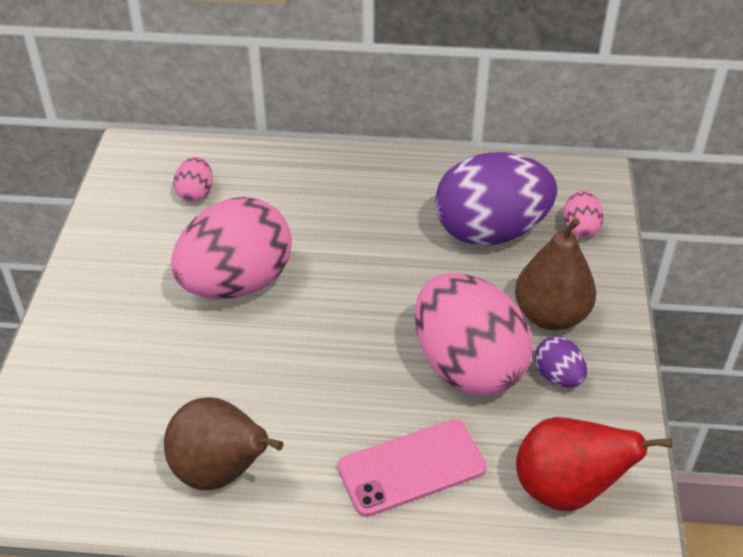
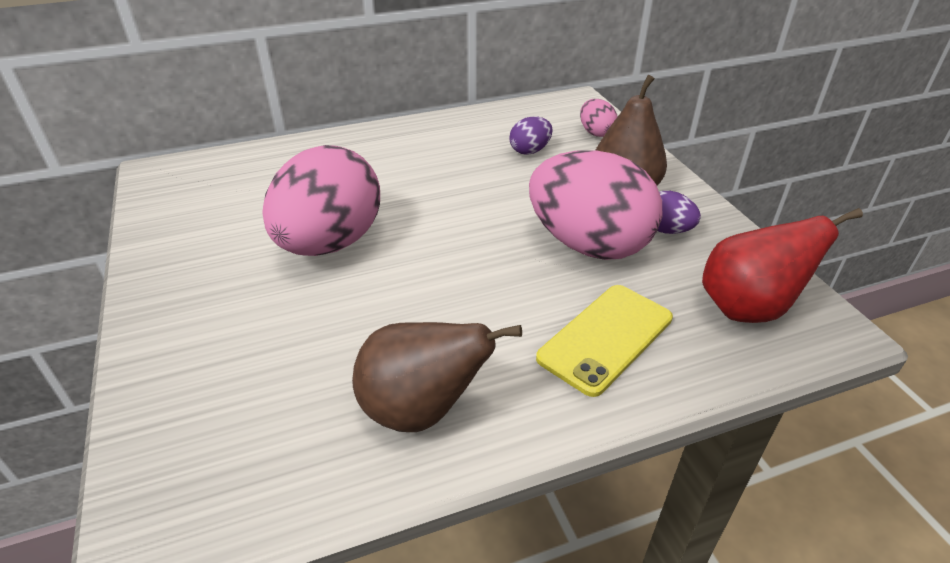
camera: 25 degrees left, 5 degrees down
(196, 193) = (244, 187): pink egg -> none
(411, 467) = (605, 338): pink phone -> yellow phone
(490, 232) = (530, 151): purple egg -> purple egg, size x0.44

